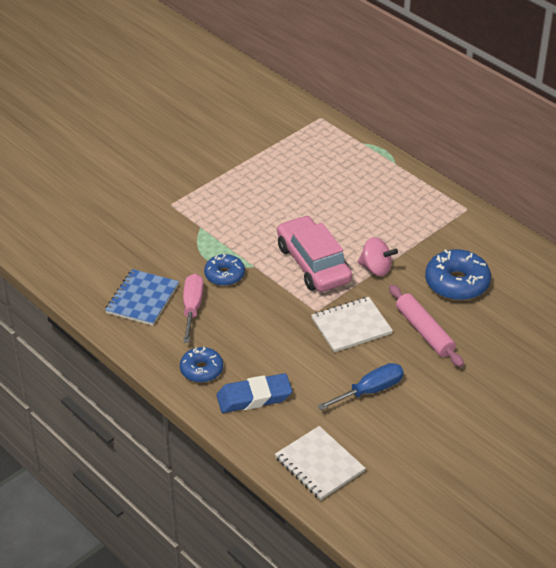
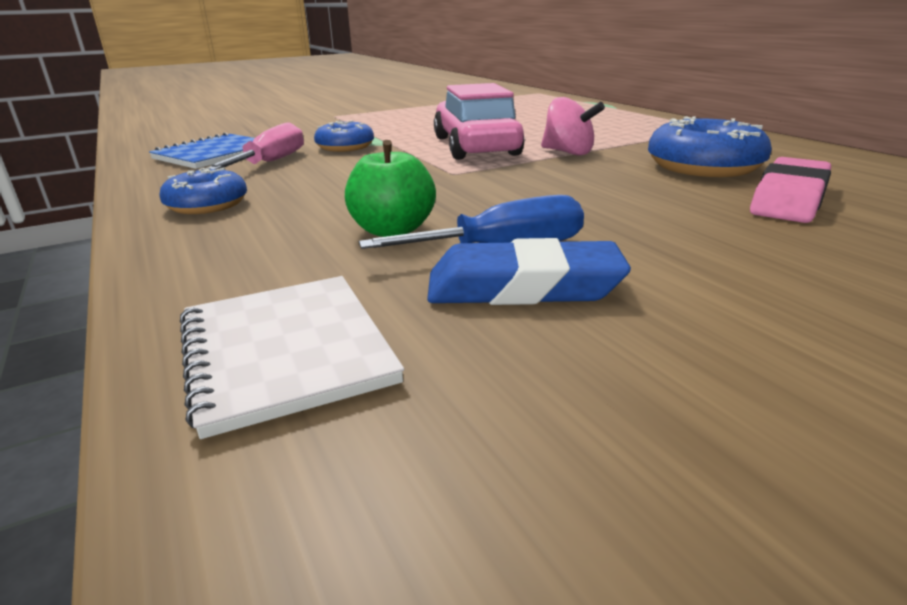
camera: 15 degrees right, 15 degrees down
(254, 397) = (257, 237): blue eraser -> blue eraser (523, 287)
(314, 382) = (392, 230): none -> green apple
(351, 326) = (503, 187): white notebook -> none
(424, 331) = (640, 199): pink rolling pin -> none
(495, 322) = (789, 199): none -> pink eraser

